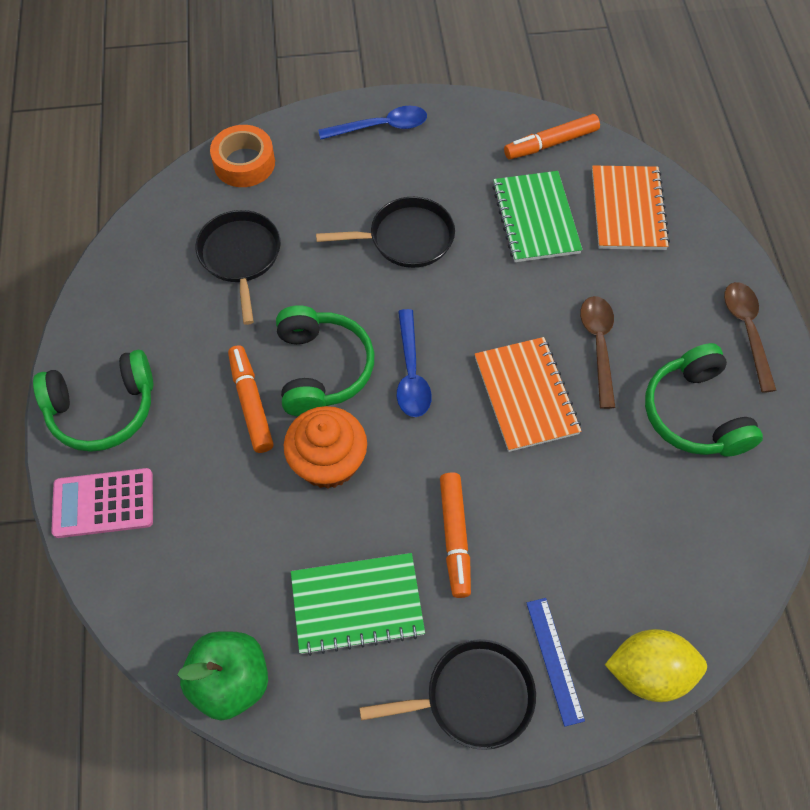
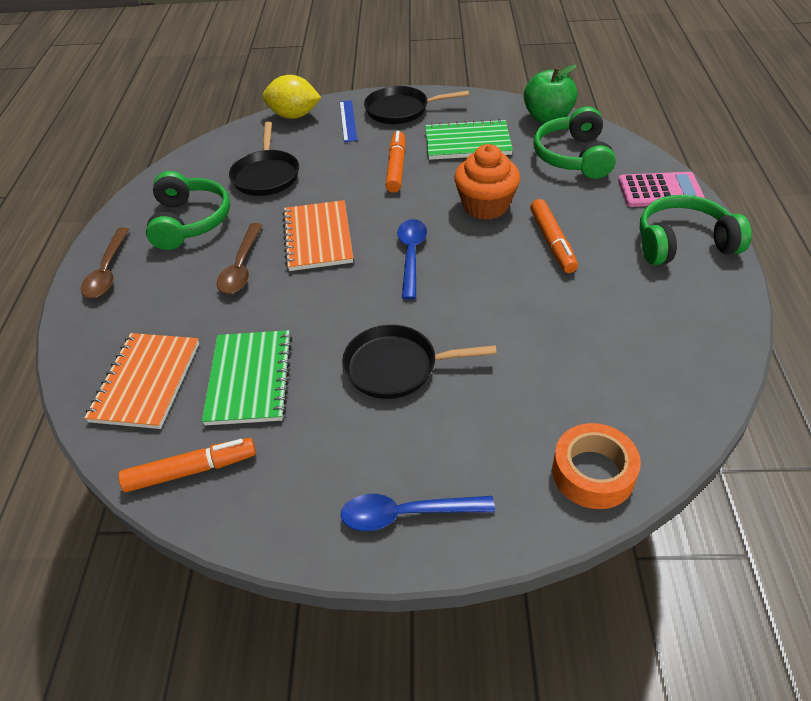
camera: 170 degrees left, 15 degrees down
(240, 257) = (580, 359): black pan -> black pan (266, 175)
(321, 369) = (491, 262): green headphones -> green headphones (573, 157)

